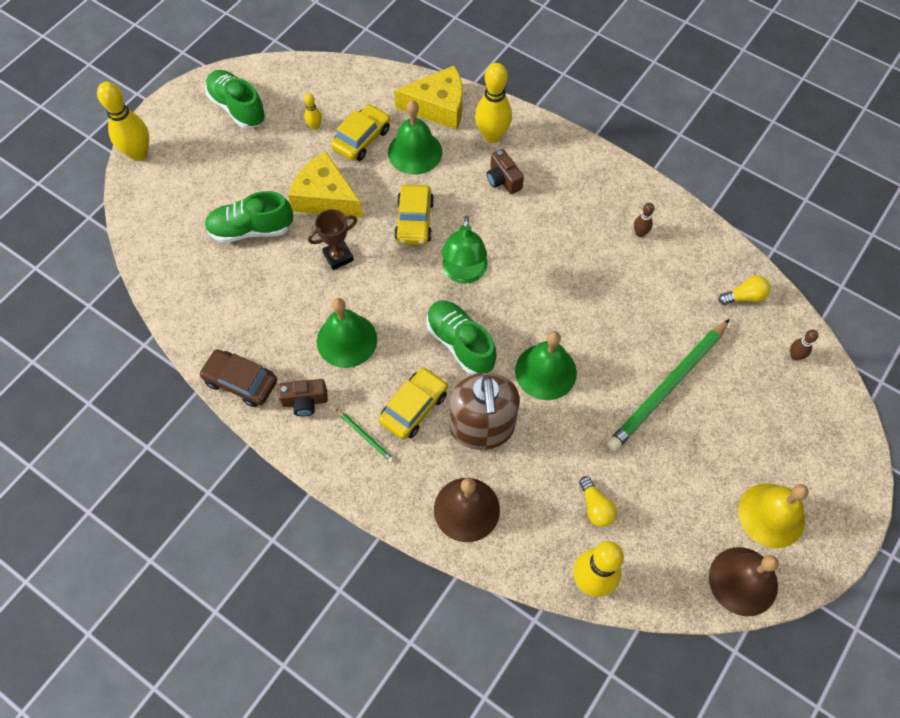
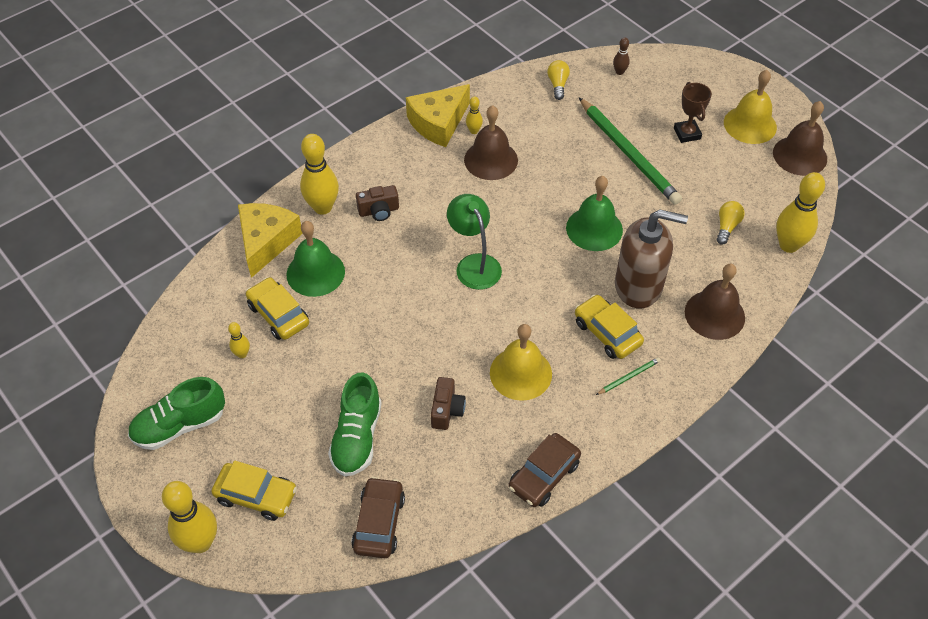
camera: 75 degrees left, 10 degrees down
(173, 266) = (379, 523): none -> brown car
(305, 401) = (580, 421): brown camera -> brown camera (447, 410)
(325, 197) = (341, 361): yellow cheese -> yellow cheese (438, 123)
(338, 256) = (420, 363): brown trophy -> brown trophy (687, 133)
(347, 340) = (520, 373): green bell -> yellow bell
(414, 221) = (400, 290): yellow car -> yellow car (256, 495)
(460, 343) = (549, 283): green shoe -> none
(464, 273) = (474, 264): green lamp -> green lamp turned 135 degrees counterclockwise
(595, 507) = (727, 227): yellow light bulb -> yellow light bulb turned 60 degrees counterclockwise
(605, 257) = (491, 160): none -> brown bell
(640, 233) = (474, 131): brown bowling pin -> yellow bowling pin

